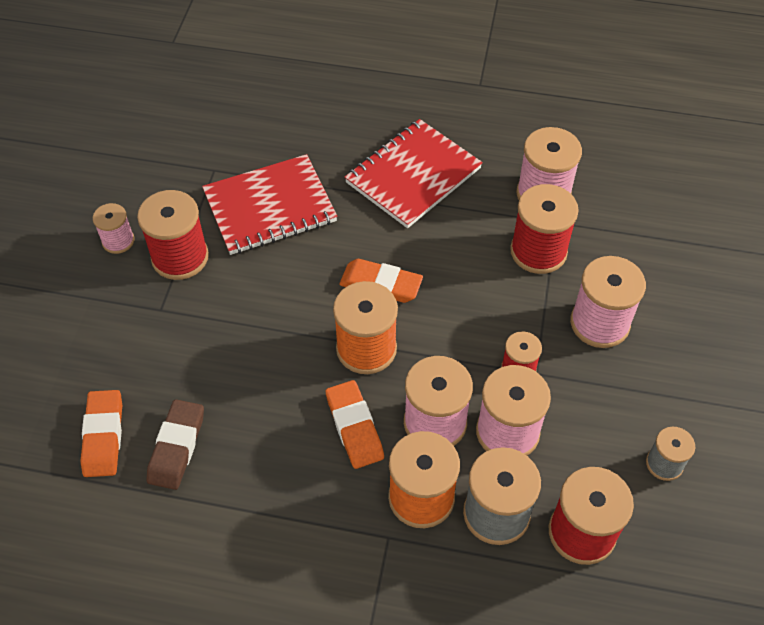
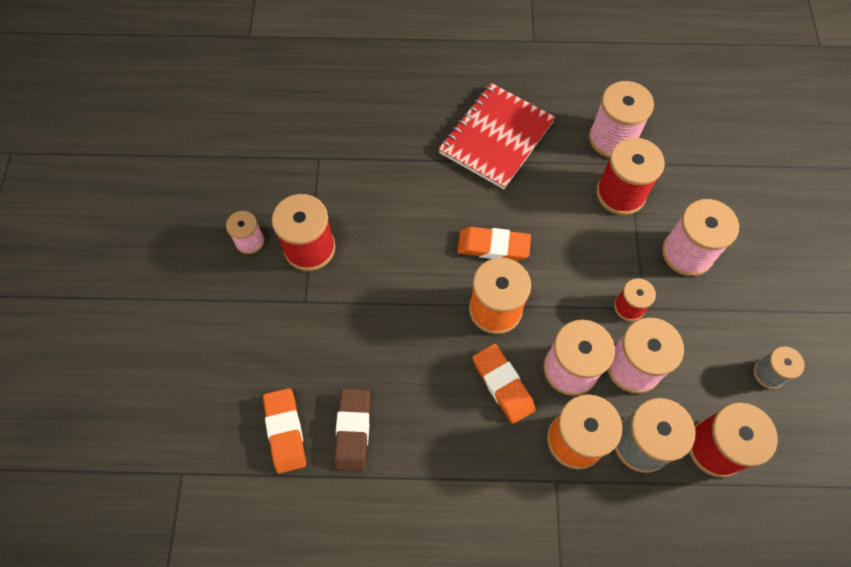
camera: 10 degrees left, 10 degrees up
(270, 207) = (377, 187): red notebook -> none

